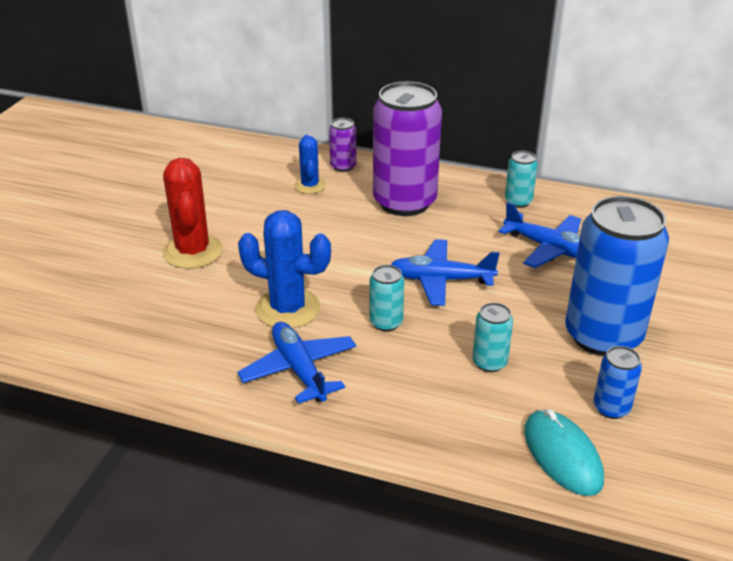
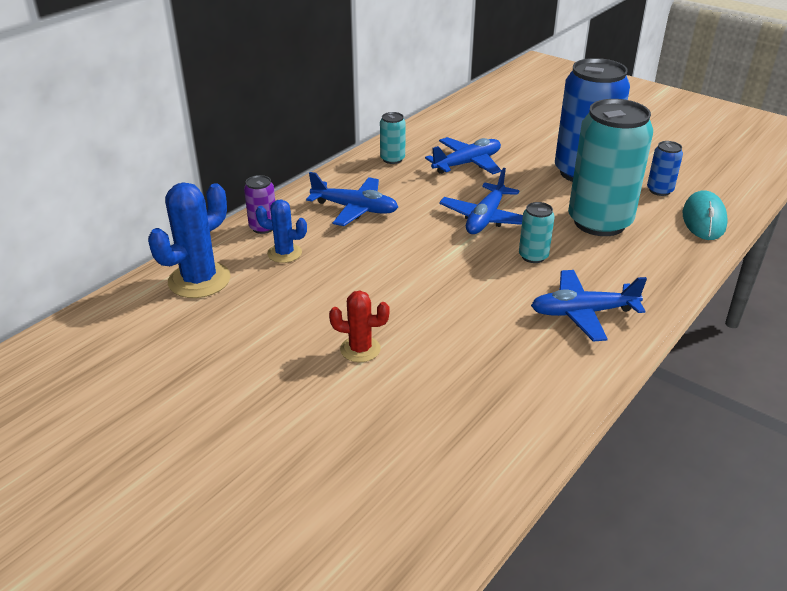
camera: 70 degrees left, 0 degrees up
(193, 252) = (360, 349): red cactus -> red cactus, size x0.59
(288, 309) = (491, 303): blue cactus -> blue cactus (199, 280)
(404, 202) = (355, 209): purple can -> blue plane
(489, 362) = (599, 222): turquoise can -> turquoise can, size x2.29
(562, 455) = (703, 219): turquoise mouse -> turquoise mouse turned 75 degrees counterclockwise

